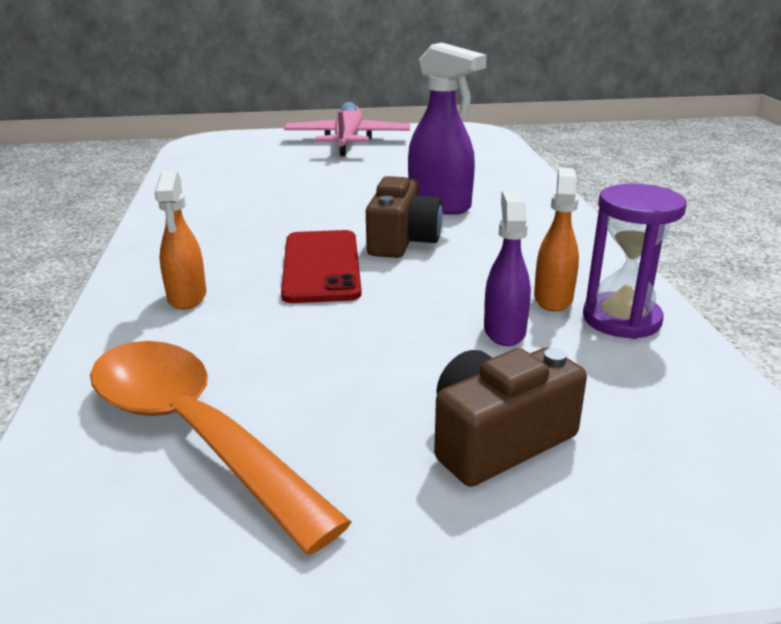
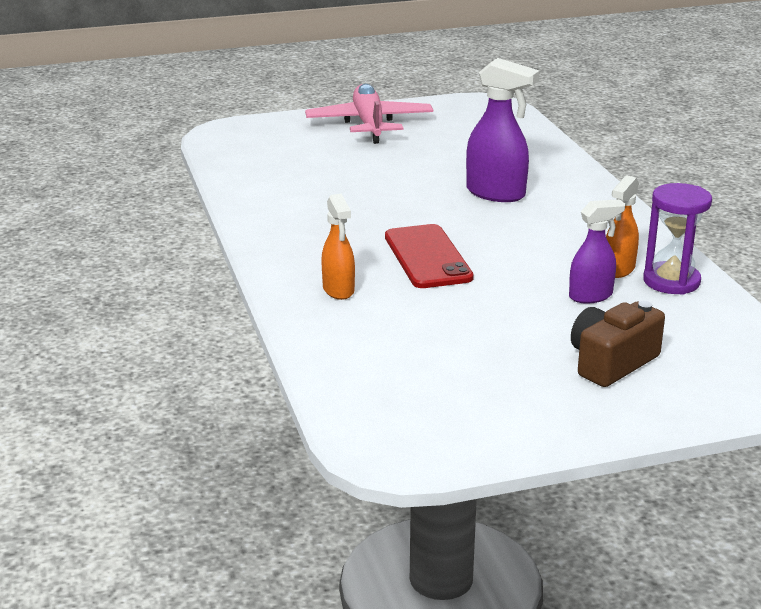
camera: 10 degrees left, 0 degrees up
(193, 432) = (416, 375): orange spoon -> none
(402, 241) = (480, 230): brown camera -> none
(504, 331) = (591, 296): purple spray bottle -> purple spray bottle turned 75 degrees clockwise
(553, 298) = (618, 269): orange spray bottle -> orange spray bottle turned 150 degrees counterclockwise

